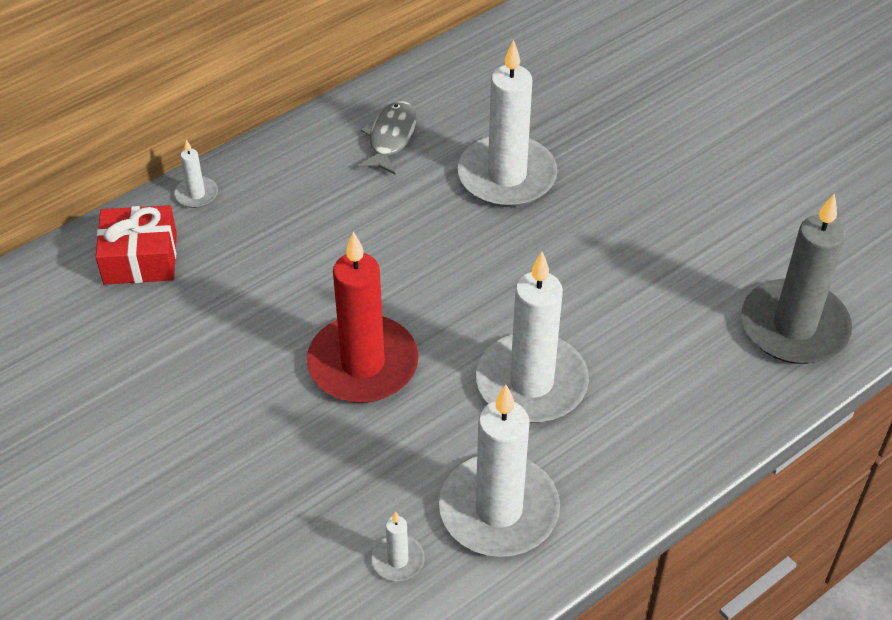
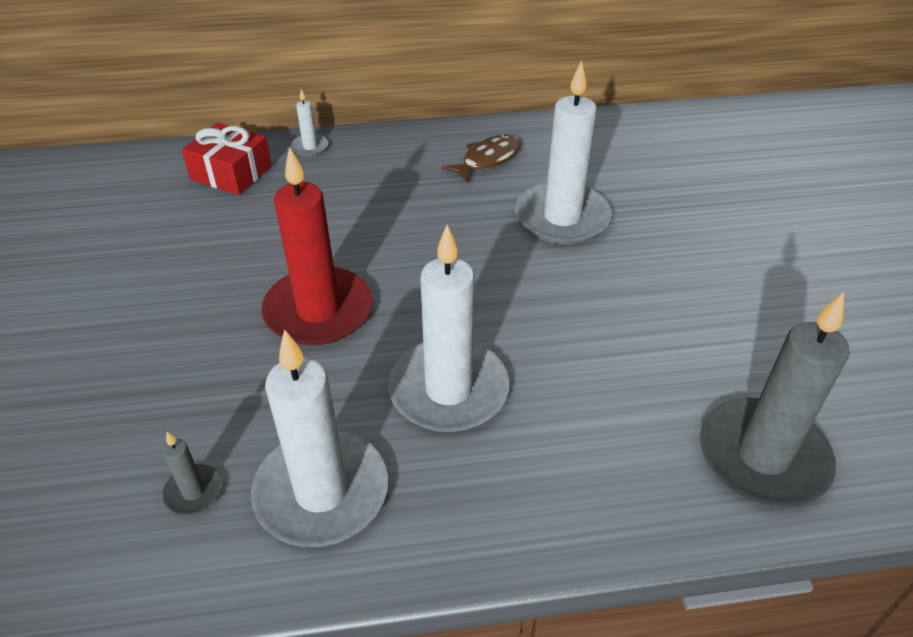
camera: 30 degrees right, 5 degrees down
(391, 138) = (488, 159): grey fish -> brown fish
(398, 560) = (193, 492): white candle -> grey candle

